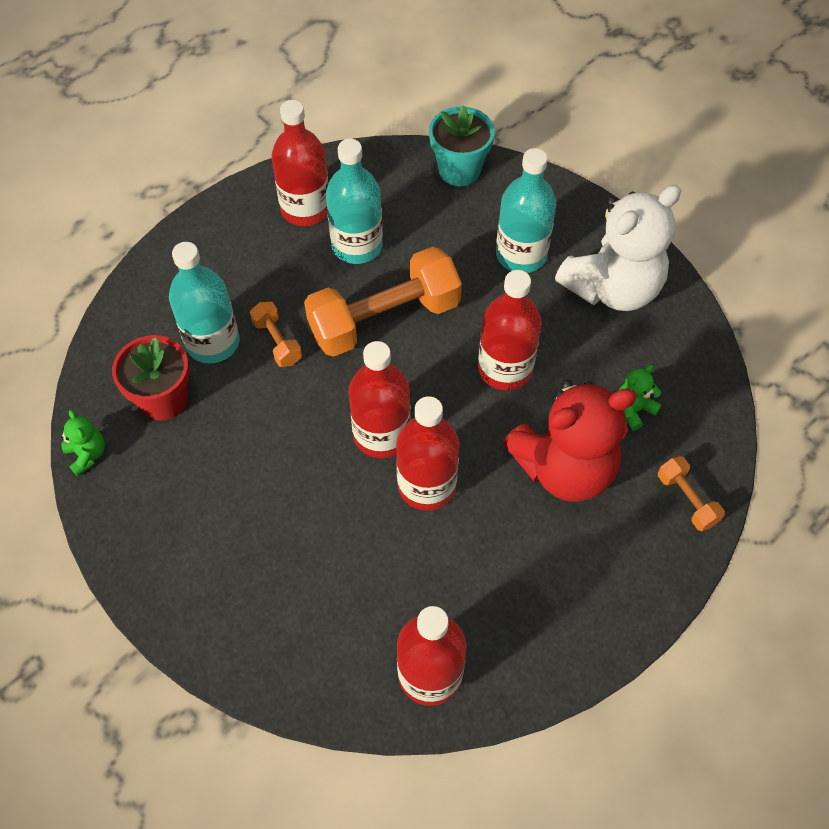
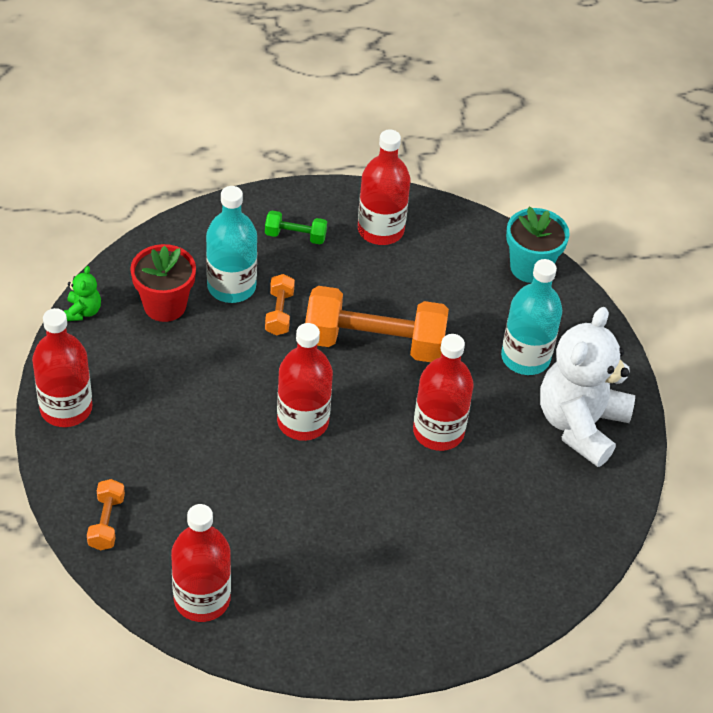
camera: 30 degrees right, 10 degrees down
(233, 258) = (295, 236): none -> green dumbbell
(357, 246) = (398, 278): turquoise bottle -> none
(426, 485) = (307, 476): red bottle -> red bottle (66, 408)
(564, 468) = (423, 527): red teddy bear -> none
(612, 288) = (580, 424): white teddy bear -> white teddy bear turned 120 degrees clockwise
(634, 409) = (516, 520): green teddy bear -> none
(687, 500) = (501, 608): orange dumbbell -> orange dumbbell (106, 522)

